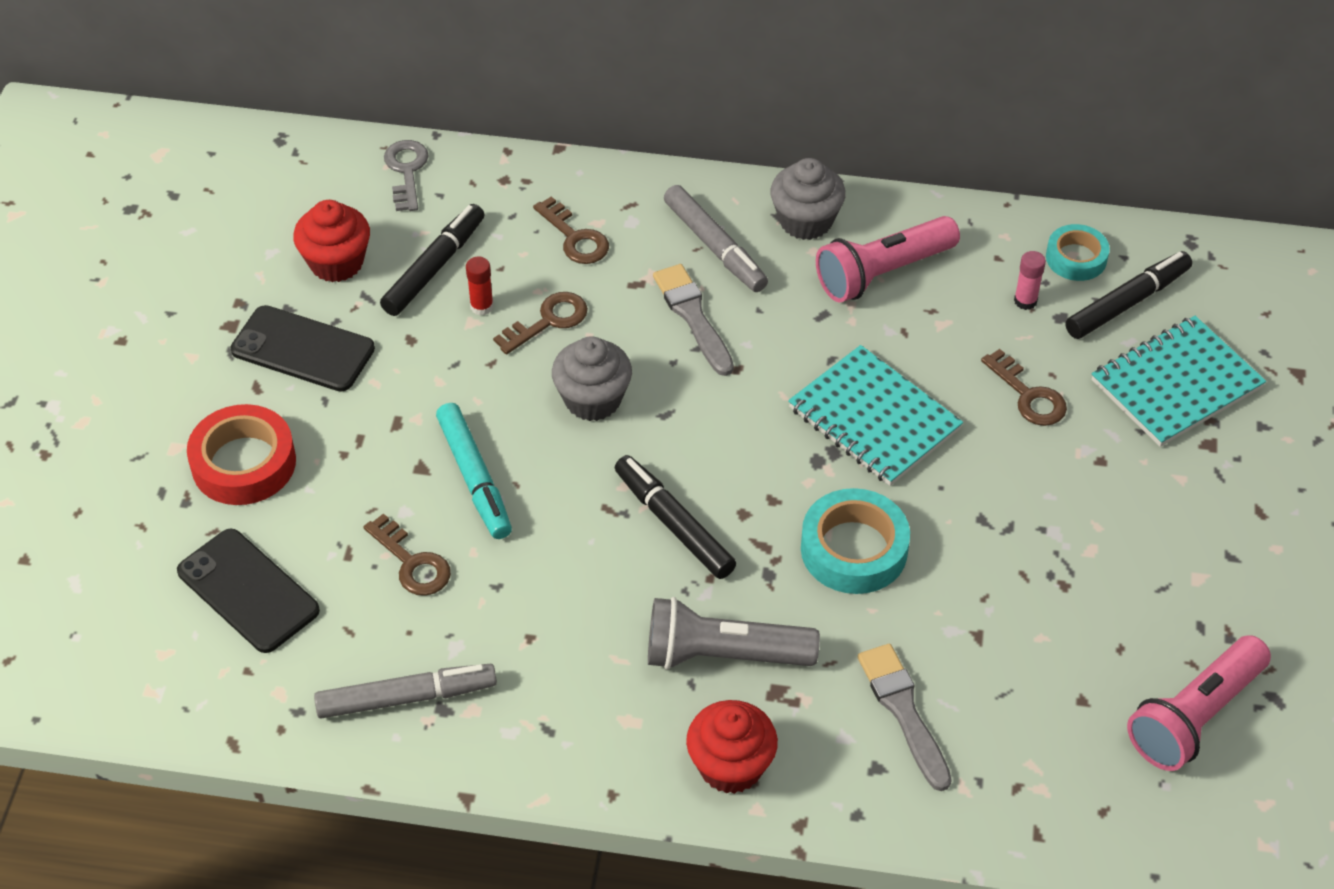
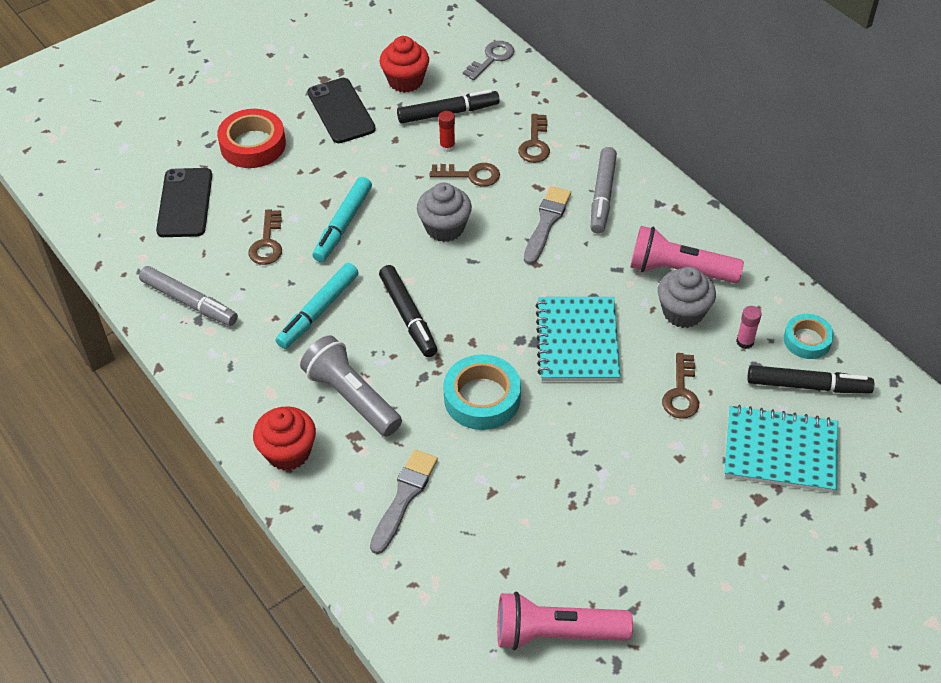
camera: 45 degrees right, 0 degrees up
(569, 593) = (318, 311): none -> turquoise marker
(674, 524) = (408, 316): black marker -> black marker turned 150 degrees clockwise
(805, 221) = (669, 215): grey cupcake -> grey cupcake (683, 312)

